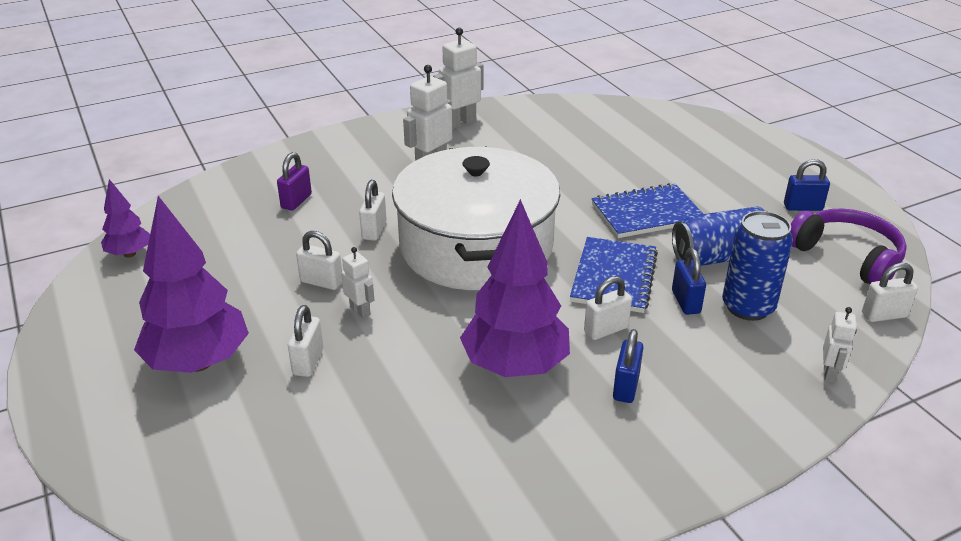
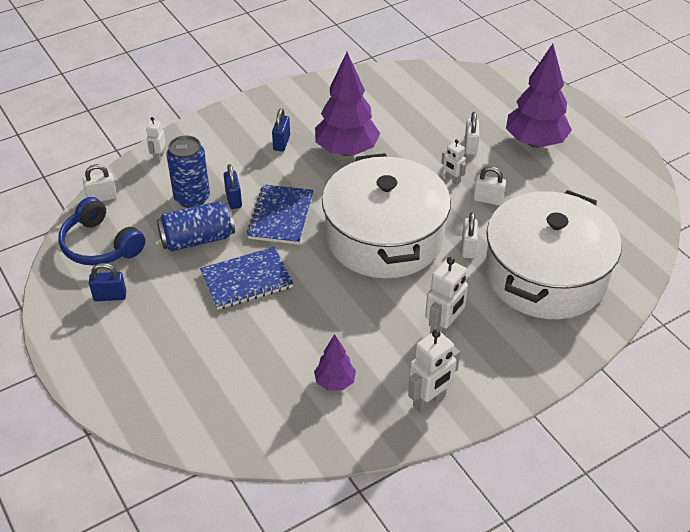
camera: 175 degrees right, 10 degrees up
(130, 254) = (640, 214): purple tree -> purple tree (335, 382)
(296, 201) = (546, 275): purple padlock -> white pot
(606, 330) = (290, 176): white padlock -> none
(847, 257) = (100, 245): purple headphones -> blue headphones

